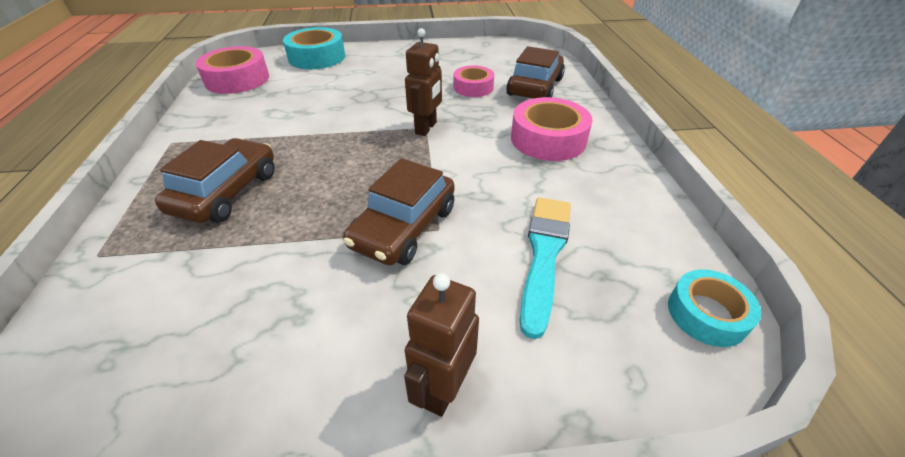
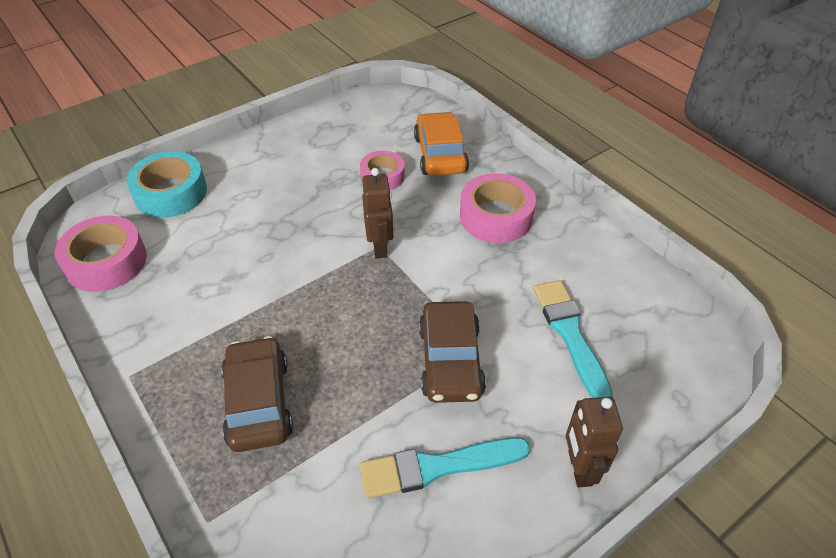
camera: 30 degrees left, 5 degrees up
(304, 308) = (437, 467): none -> turquoise brush
(535, 87) = (440, 154): brown car -> orange car
(706, 314) = (695, 331): turquoise tape -> none

